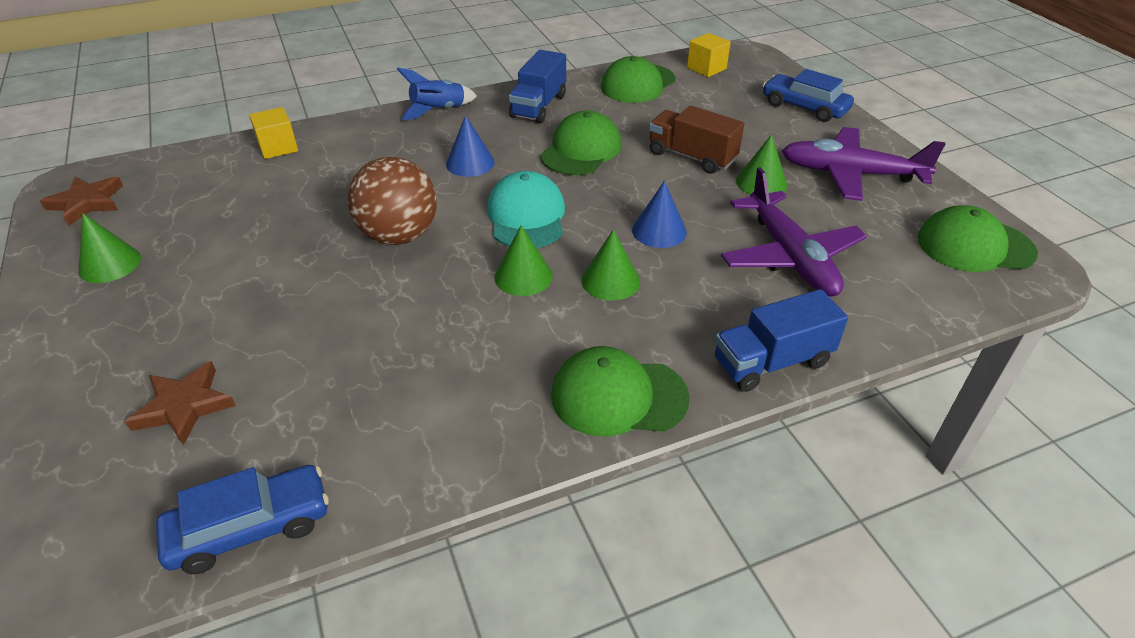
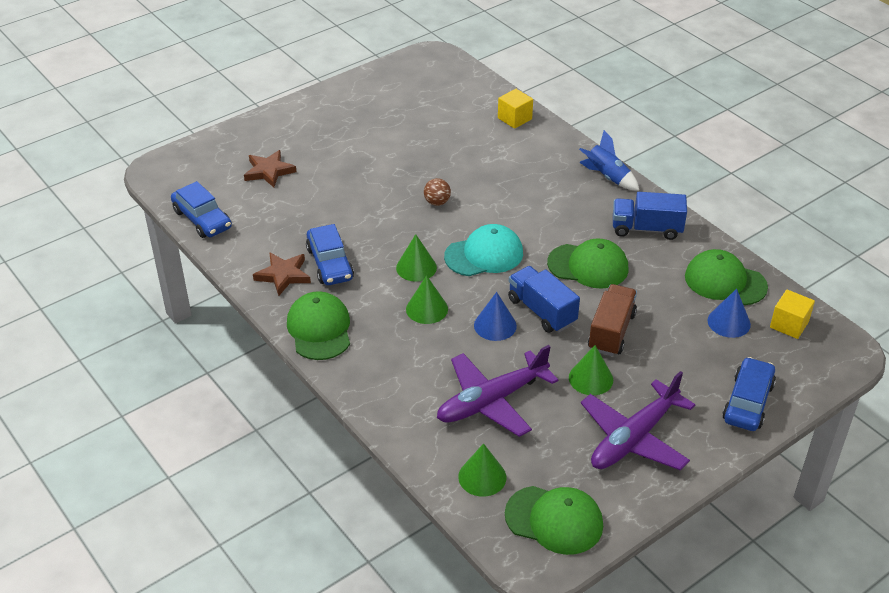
camera: 75 degrees right, 0 degrees up
(87, 203) = (418, 70): brown star -> brown star (283, 275)
(110, 264) = (366, 102): green cone -> green cone (482, 477)
(399, 236) = (437, 202): brown ball -> brown ball, size x0.46
(470, 163) = (539, 212): blue cone -> blue cone (729, 322)
(472, 362) = (330, 263): none -> blue car
(772, 362) = (370, 397): blue truck -> blue truck (542, 311)
(851, 174) = (634, 438): purple plane -> purple plane turned 135 degrees counterclockwise
(975, 246) = (554, 520): green cap -> green cap turned 120 degrees clockwise

